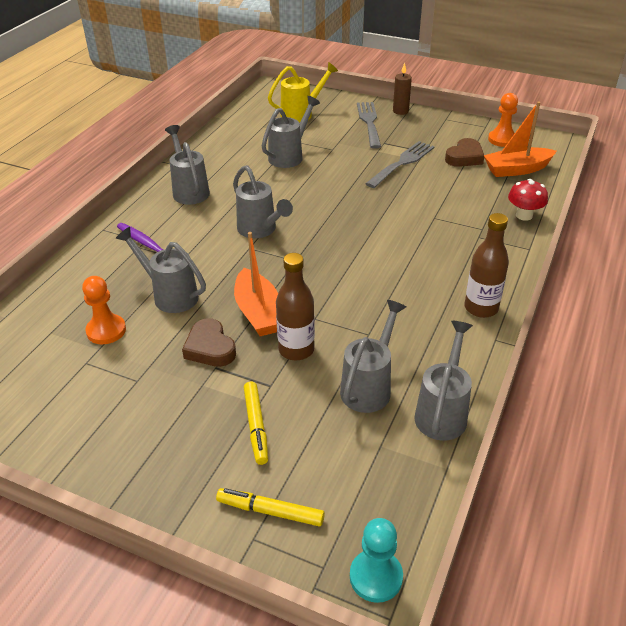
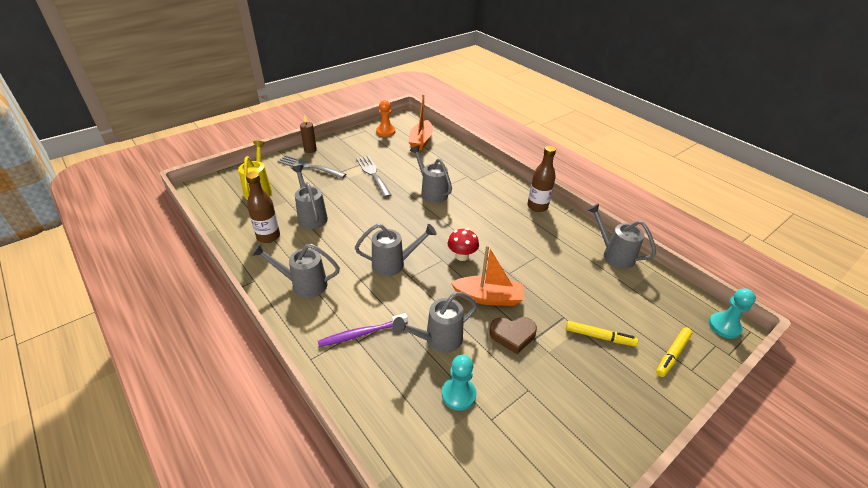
camera: 65 degrees left, 0 degrees up
(106, 330) = (458, 394): orange pawn -> turquoise pawn
(296, 350) = (536, 293): brown bottle -> brown bottle (268, 236)
(369, 387) = (583, 274): grey watering can -> grey watering can (431, 192)
(464, 157) = (390, 151): brown heart -> none
(524, 215) = (466, 158): red mushroom -> red mushroom (462, 256)

